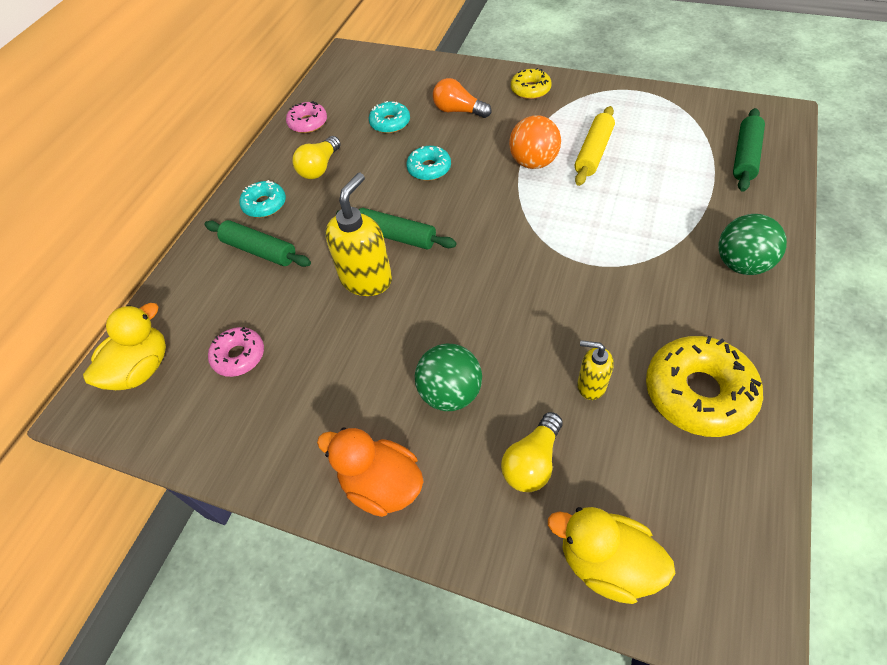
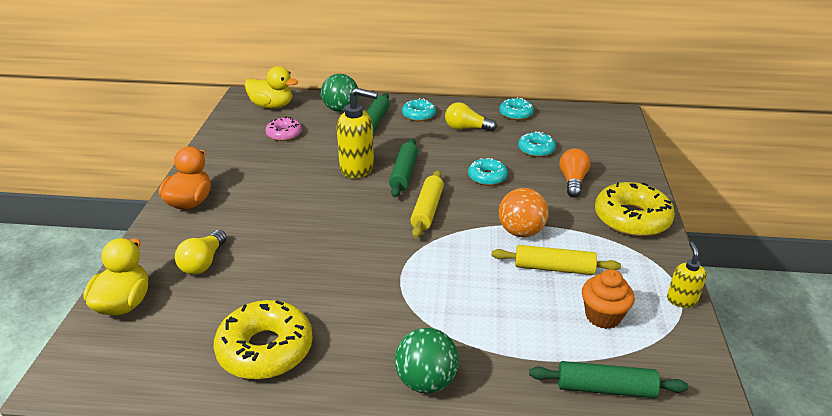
camera: 70 degrees right, 20 degrees down
(308, 123) = (515, 114): pink donut -> turquoise donut
(450, 393) = (260, 219): green ball -> green ball (341, 109)
(477, 226) = (427, 210): none -> yellow rolling pin
(530, 90) = (631, 219): yellow donut -> yellow donut, size x1.77
(532, 462) = (203, 262): yellow light bulb -> yellow light bulb turned 90 degrees counterclockwise
(591, 385) = (270, 286): yellow soap dispenser -> yellow soap dispenser (681, 300)
(661, 138) = (603, 316): none -> orange cupcake

